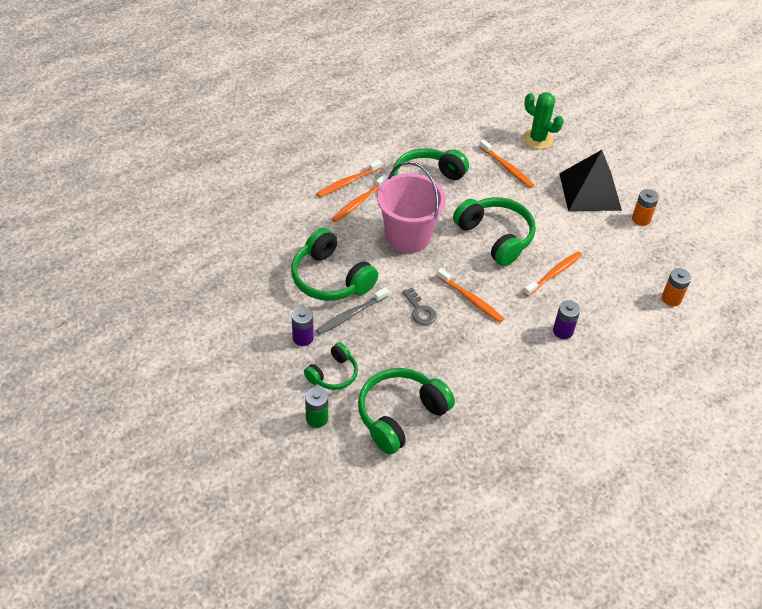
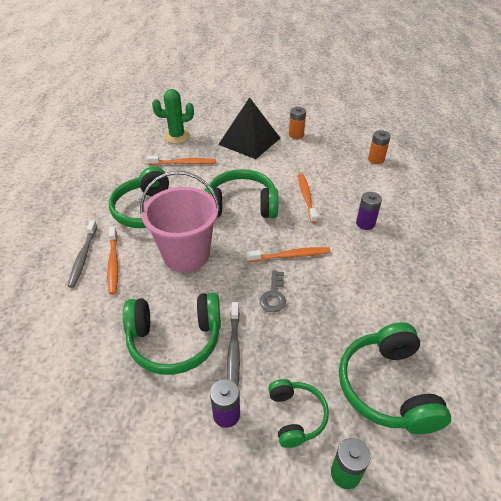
camera: 50 degrees left, 5 degrees down
(348, 182) = (83, 257): orange toothbrush -> grey toothbrush
(420, 310) = (273, 295): grey key -> grey key turned 90 degrees clockwise

